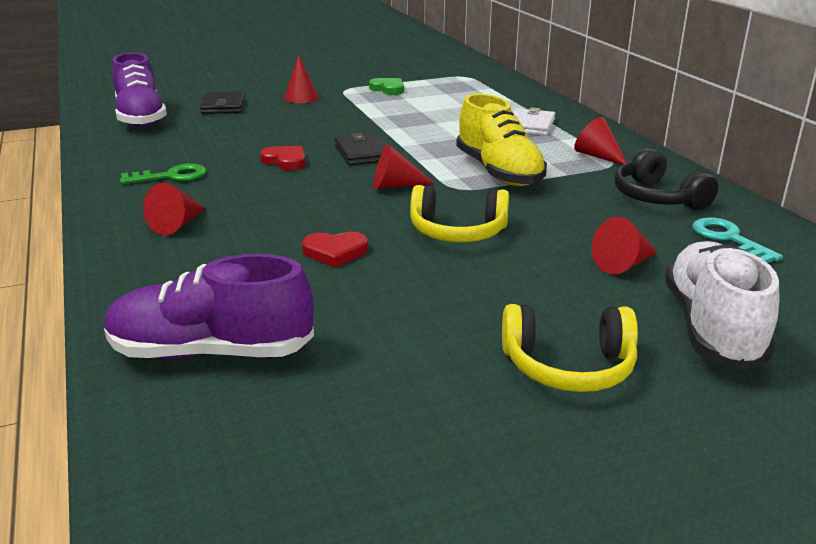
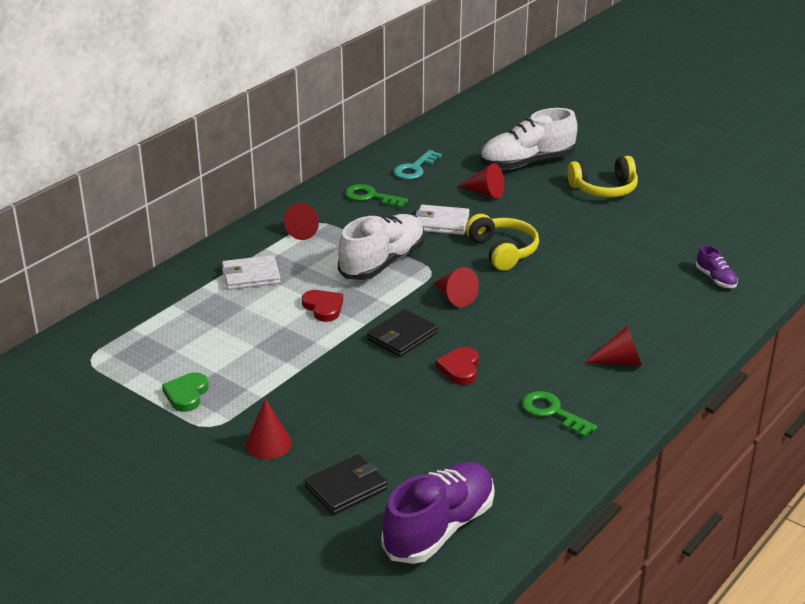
camera: 120 degrees left, 5 degrees up
(211, 351) = (716, 279): purple shoe -> purple shoe, size x0.46
(335, 252) = (579, 283): red heart -> red heart (323, 307)
(499, 172) = (382, 262): yellow shoe -> white shoe
(559, 217) = (441, 223): none -> white wallet
(568, 366) = (604, 189): yellow headphones -> yellow headphones turned 105 degrees clockwise
(657, 197) = (371, 197): black headphones -> green key

